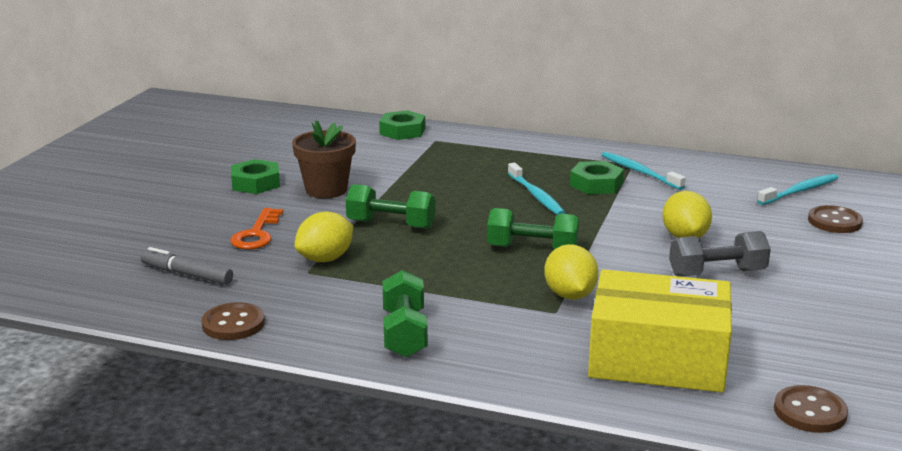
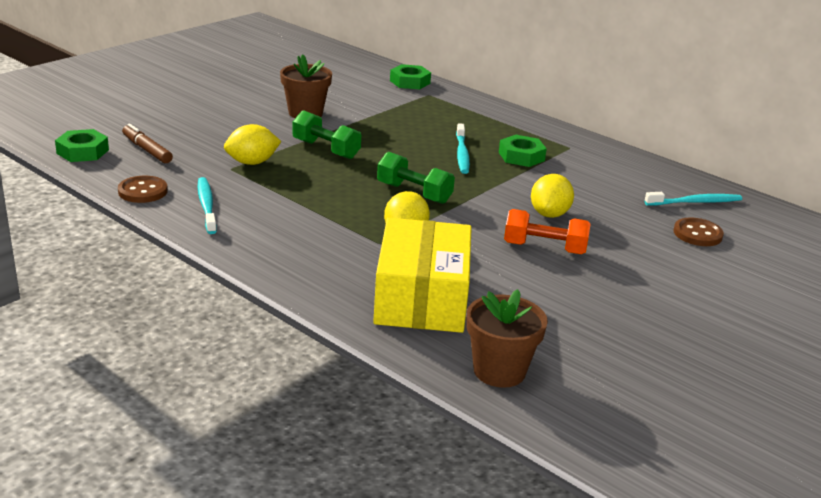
camera: 20 degrees right, 5 degrees up
(187, 274) = (147, 150): grey marker -> brown marker
(256, 183) = (260, 97): green nut -> green nut (83, 152)
(256, 234) = (222, 133): orange key -> none
(404, 333) = (252, 229): green dumbbell -> none
(639, 172) = (569, 155): turquoise toothbrush -> turquoise toothbrush (206, 206)
(657, 358) = (422, 298): yellow box -> yellow box turned 60 degrees clockwise
(717, 273) = (544, 248): grey dumbbell -> orange dumbbell
(810, 412) = (499, 371): brown button -> brown flower pot

